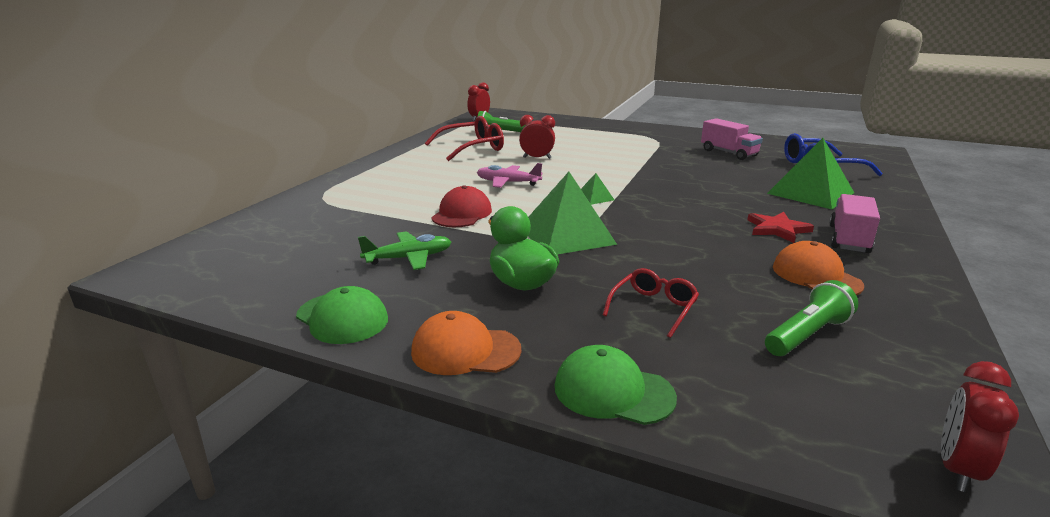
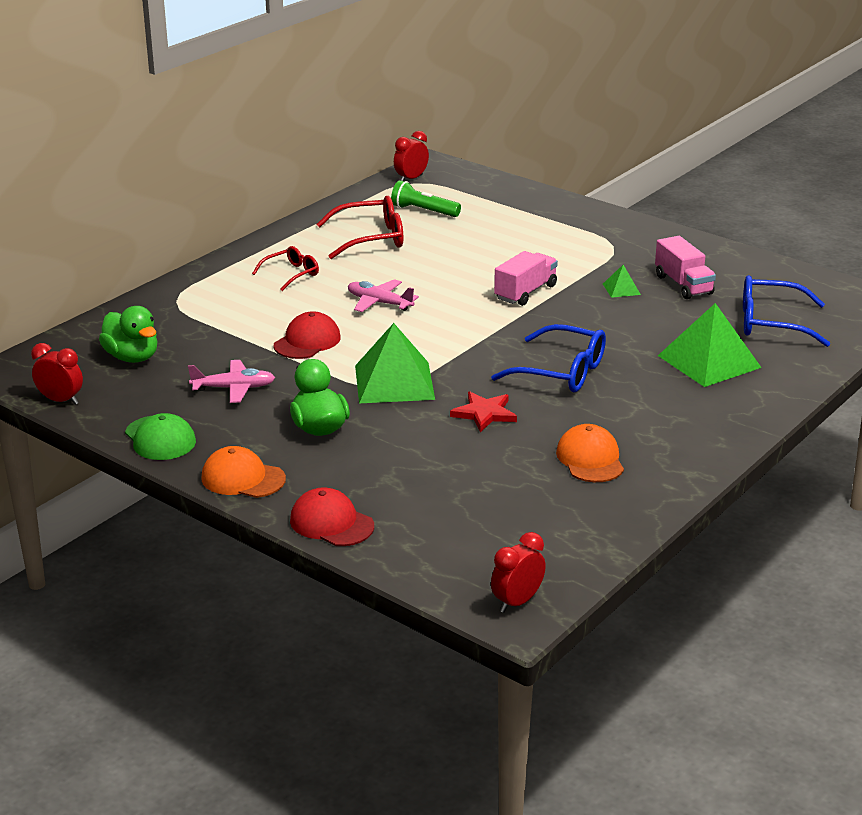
camera: 15 degrees right, 5 degrees up
(288, 244) = (132, 357): none -> green duck
(409, 258) = (234, 388): green plane -> pink plane
(537, 158) = (438, 265): red clock -> red clock (60, 400)
(594, 197) = (458, 337): green pyramid -> green pyramid (621, 289)
(613, 391) = (331, 523): green cap -> red cap
(653, 308) = (414, 467): red glasses -> red glasses (291, 274)
(706, 212) = (562, 372): none -> blue glasses
(777, 229) = (613, 404): red star -> red star (484, 413)
(807, 335) = (519, 507): green flashlight -> none
(848, 239) = (673, 426): pink truck -> pink truck (525, 292)

